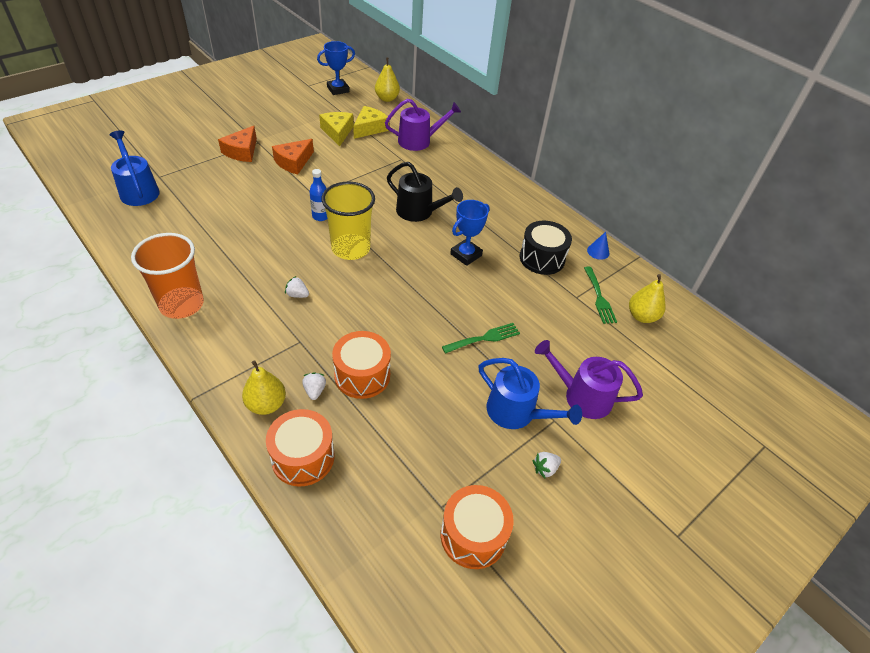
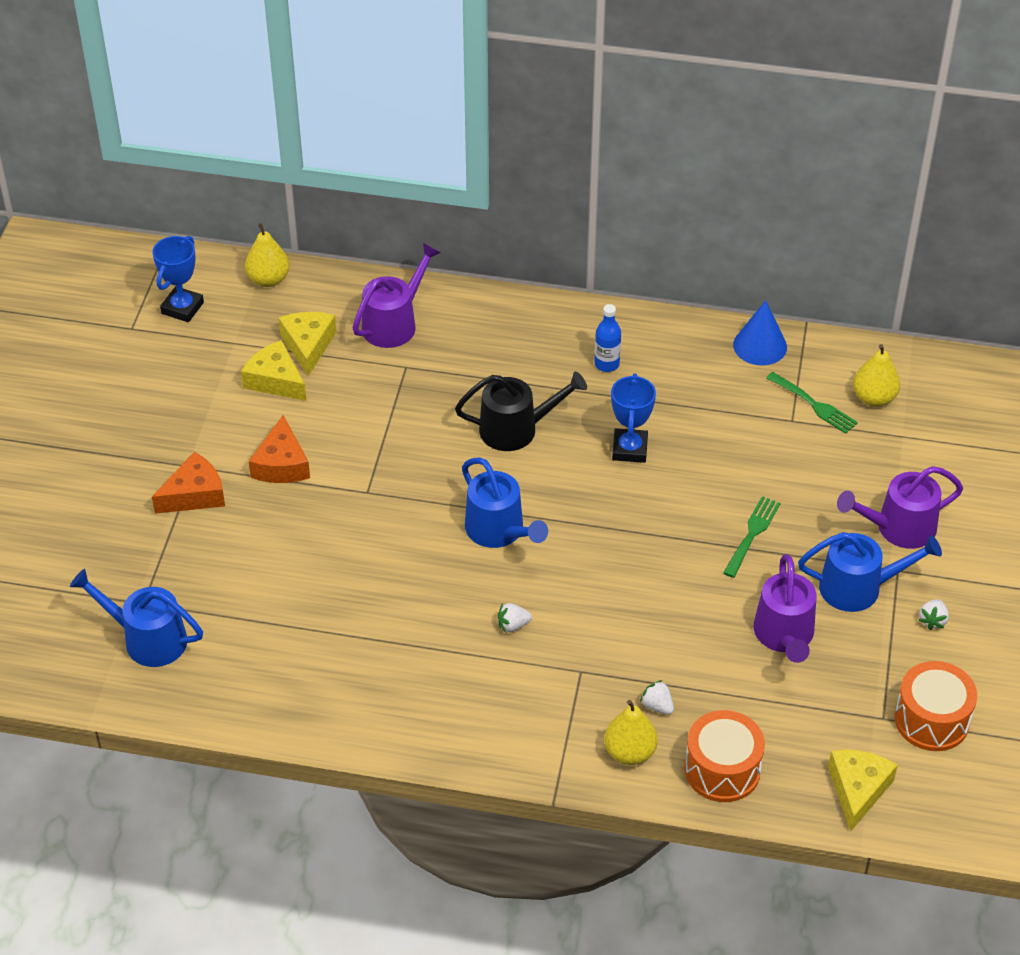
camera: 35 degrees left, 0 degrees up
(182, 304) = (407, 725): orange cup -> none
(242, 151) = (194, 494): orange cheese -> orange cheese turned 105 degrees counterclockwise
(320, 216) = (413, 515): blue bottle -> blue bottle (606, 364)
(350, 248) = (499, 531): yellow cup -> blue watering can
(362, 375) = (682, 658): orange drum -> none
(369, 542) = (857, 790): none -> yellow cheese
(437, 407) = (784, 635): none -> purple watering can
(542, 258) = (712, 396): black drum -> none
(598, 251) = (760, 346): blue cone -> blue cone, size x1.67

